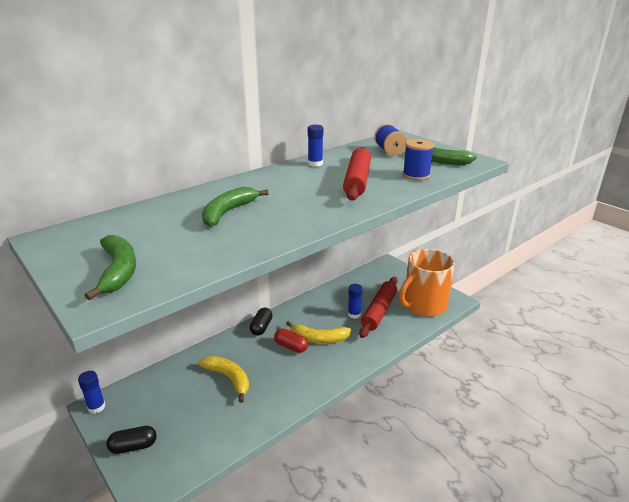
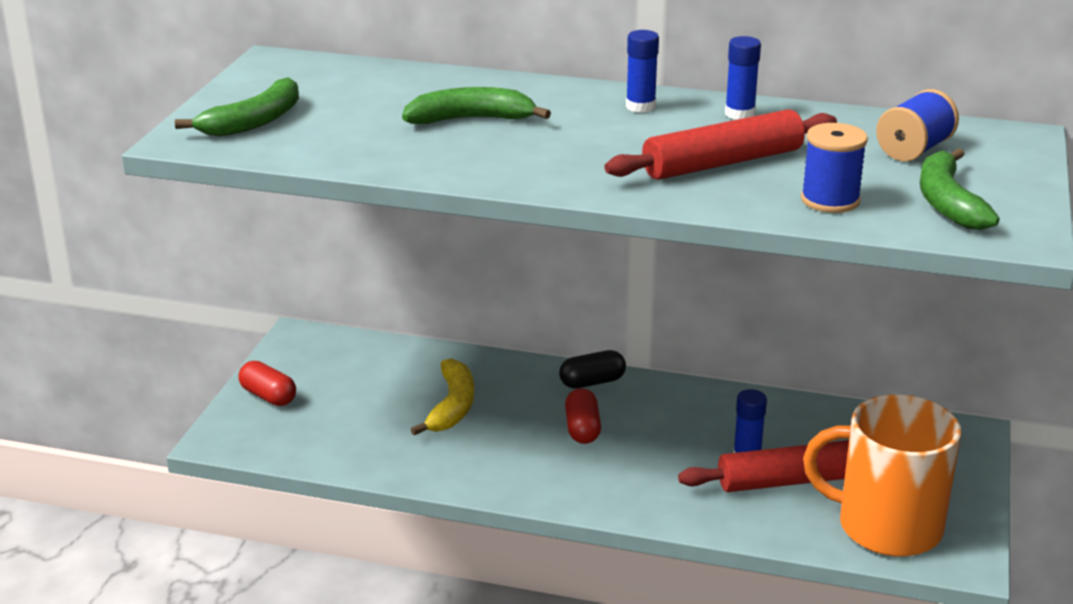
camera: 55 degrees right, 0 degrees up
(96, 407) = (297, 337): blue glue stick -> blue glue stick (640, 106)
(133, 446) = (268, 396): black capsule -> red capsule
(318, 338) = (635, 446): yellow banana -> none

